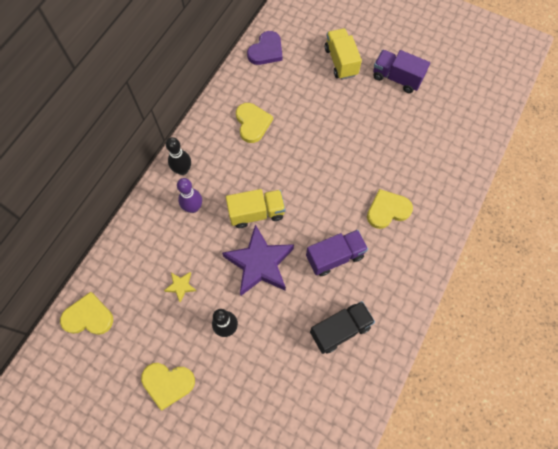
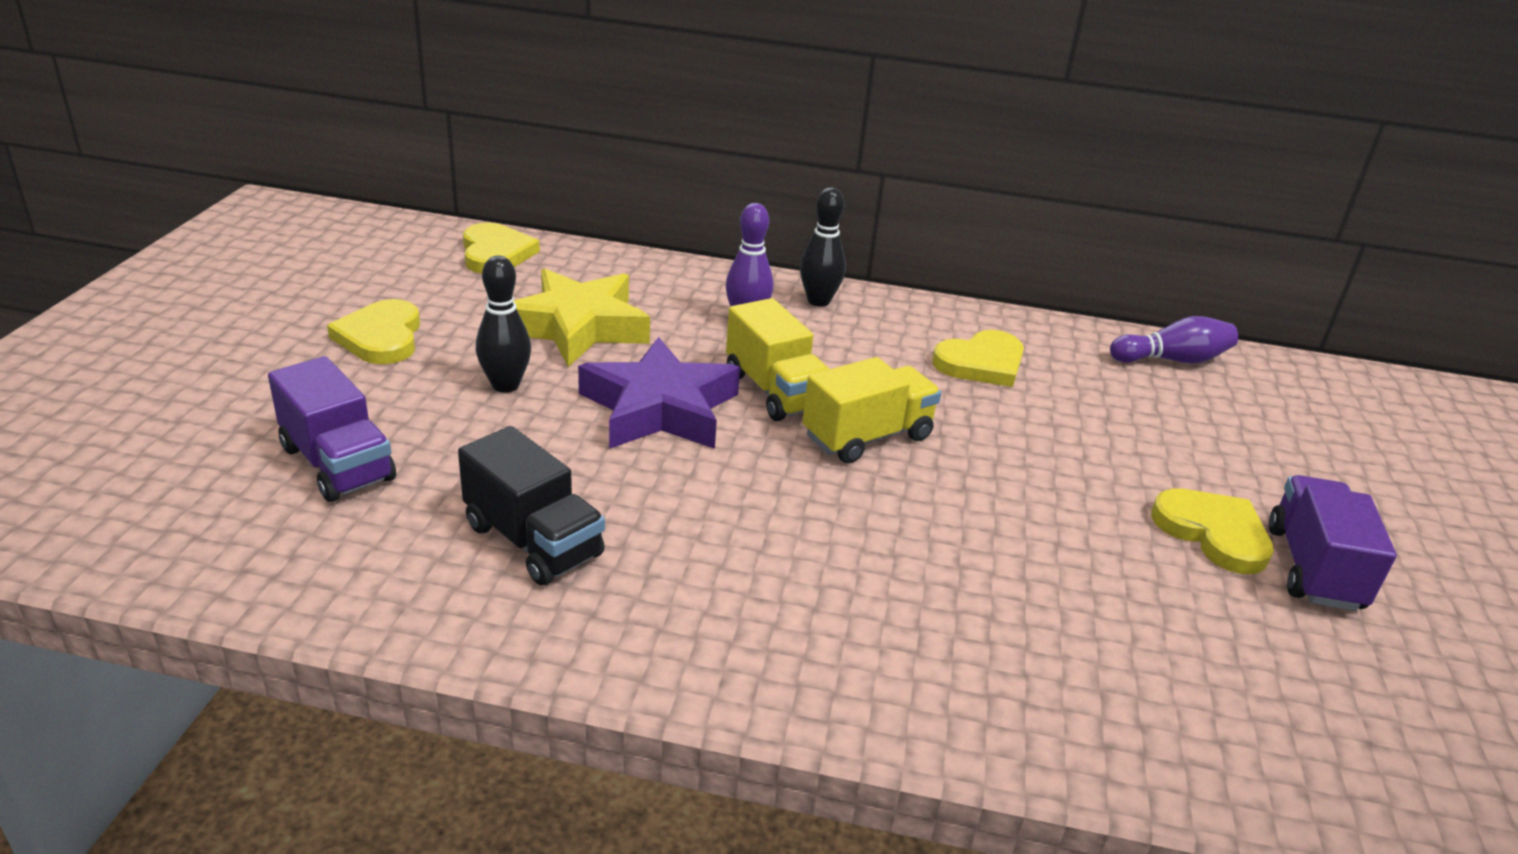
camera: 70 degrees right, 35 degrees down
(181, 286) = (578, 327): yellow star -> yellow star, size x2.30
(266, 51) = (1172, 360): purple heart -> purple bowling pin
(335, 256) = (722, 512): purple truck -> purple truck (337, 464)
(341, 62) = (1258, 465): yellow truck -> yellow truck (867, 437)
(387, 210) = (898, 591): yellow heart -> yellow heart (1213, 533)

